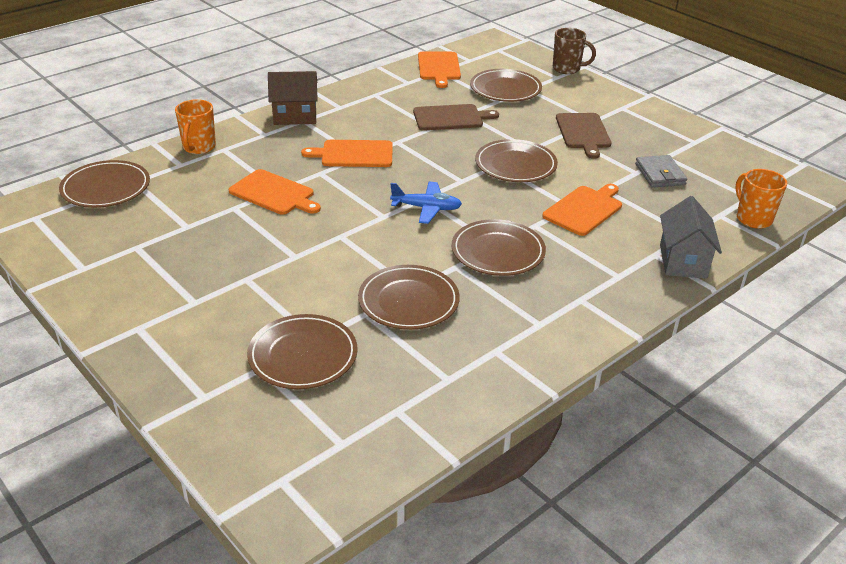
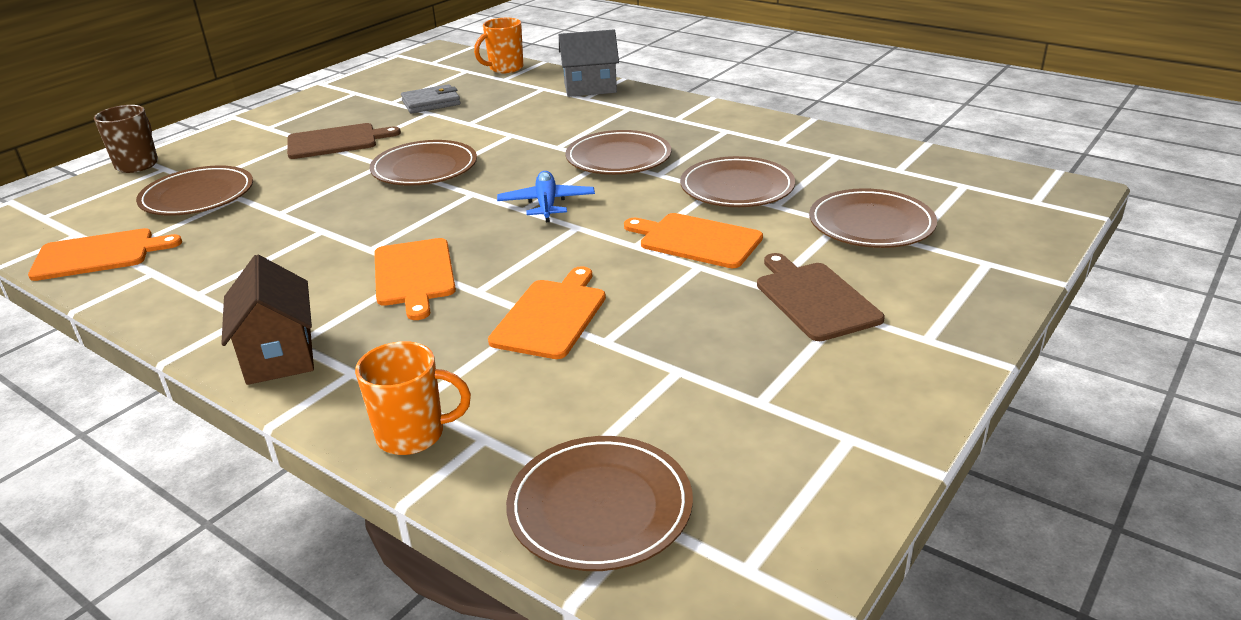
camera: 100 degrees left, 5 degrees down
(451, 118) = (291, 221): brown cutting board -> brown cutting board (814, 299)
(584, 209) = (515, 128): orange cutting board -> orange cutting board (696, 240)

